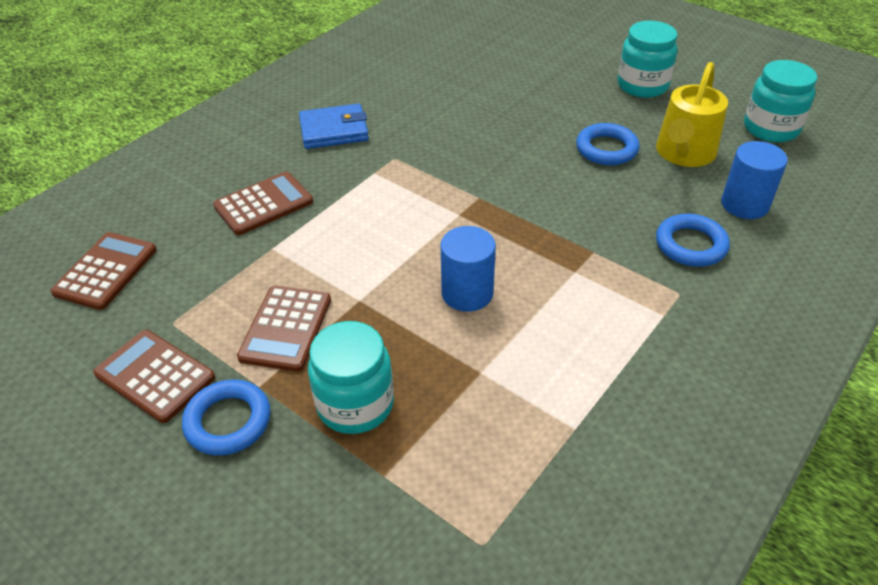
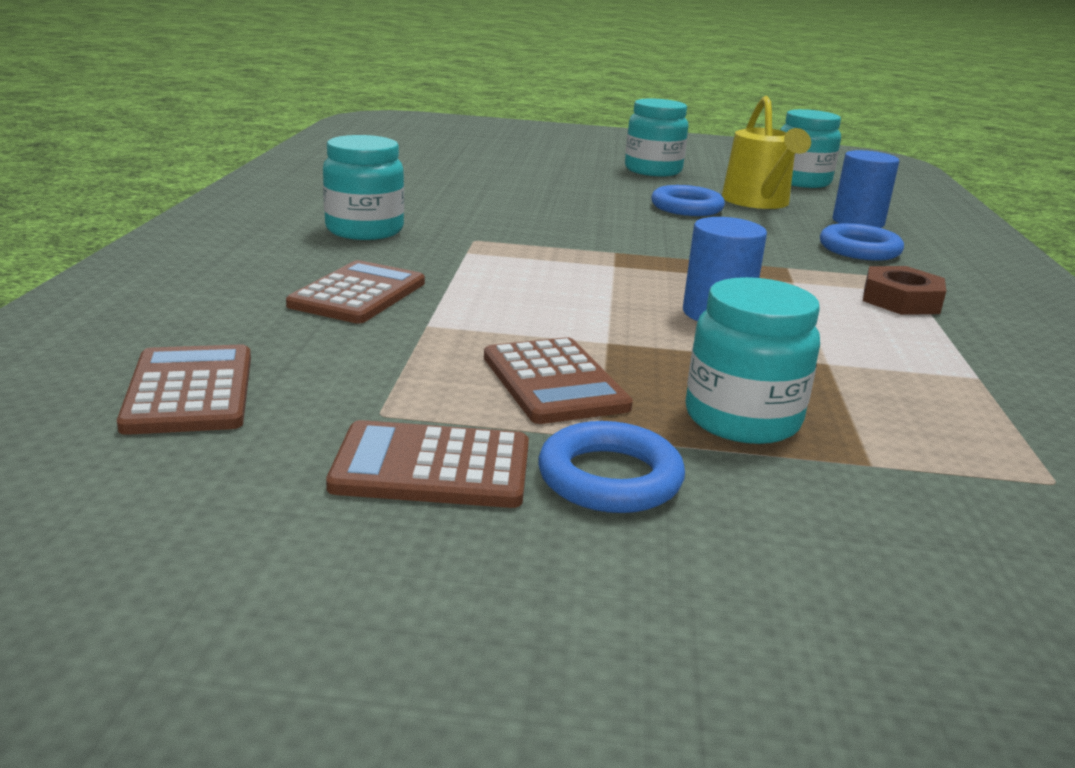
camera: 35 degrees left, 20 degrees down
(334, 130) = (364, 230): blue wallet -> turquoise jar
(636, 321) = (901, 300): none -> brown nut

